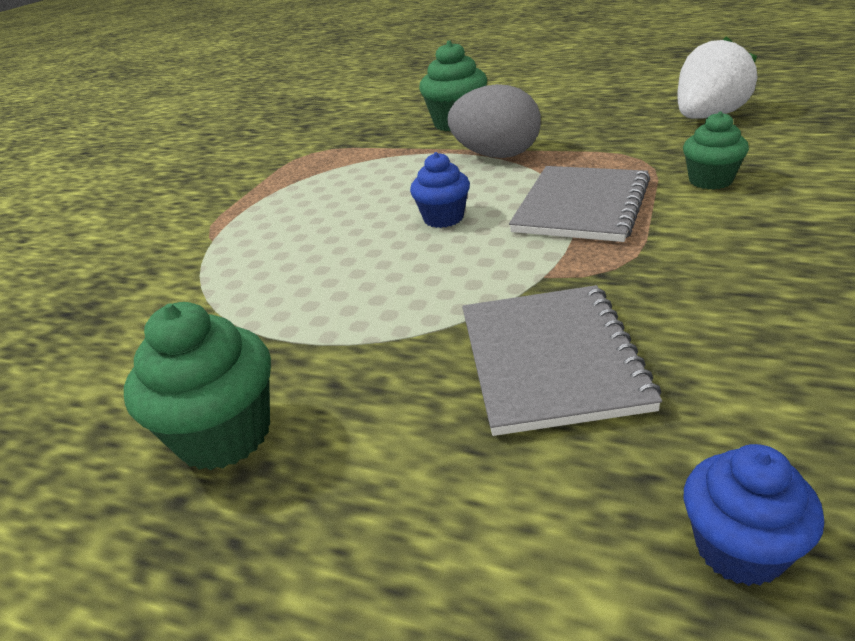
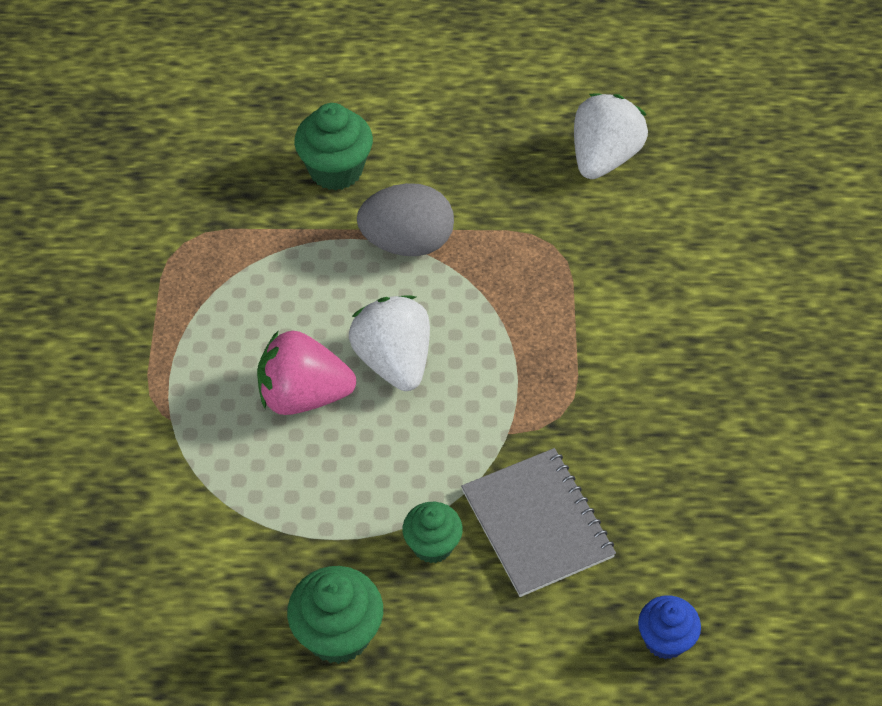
camera: 25 degrees left, 20 degrees up
(341, 234) = (303, 395): none -> pink strawberry
(443, 218) = (394, 361): blue cupcake -> white strawberry
(582, 206) = (515, 331): grey notebook -> none
(710, 180) = (618, 281): green cupcake -> green cupcake (432, 545)

